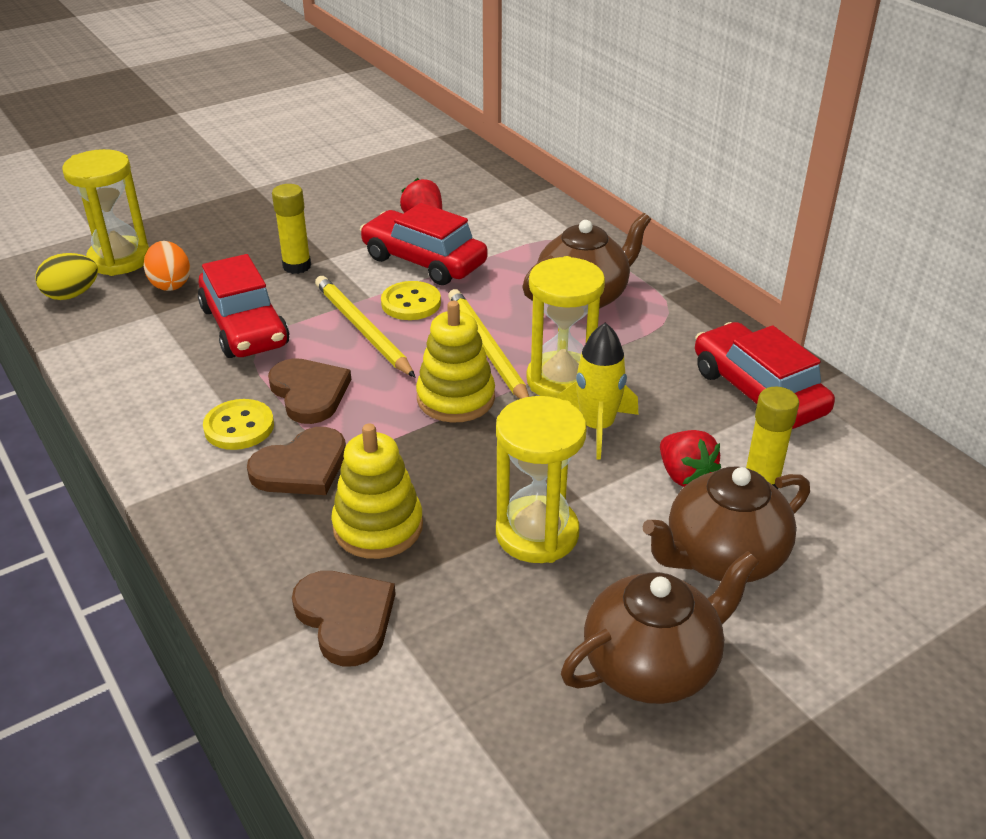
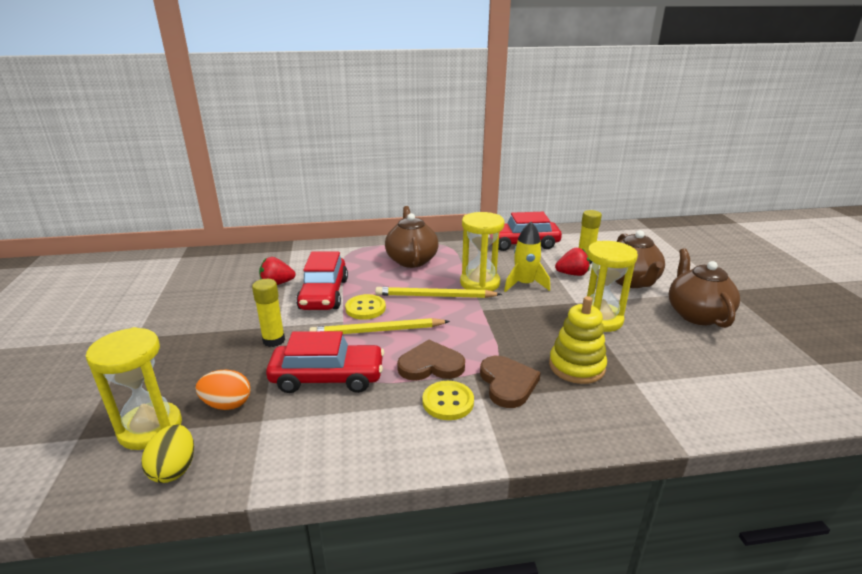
camera: 65 degrees left, 10 degrees down
(345, 618) = (651, 394): brown heart -> none
(424, 261) = (324, 294): red car -> red car turned 60 degrees counterclockwise
(455, 398) = (473, 316): yellow stacking toy -> none

